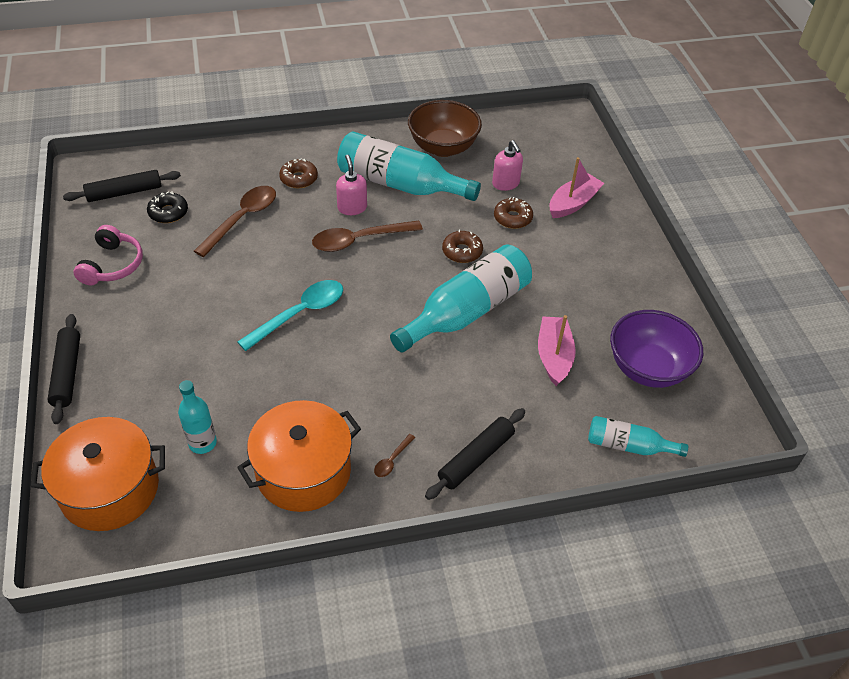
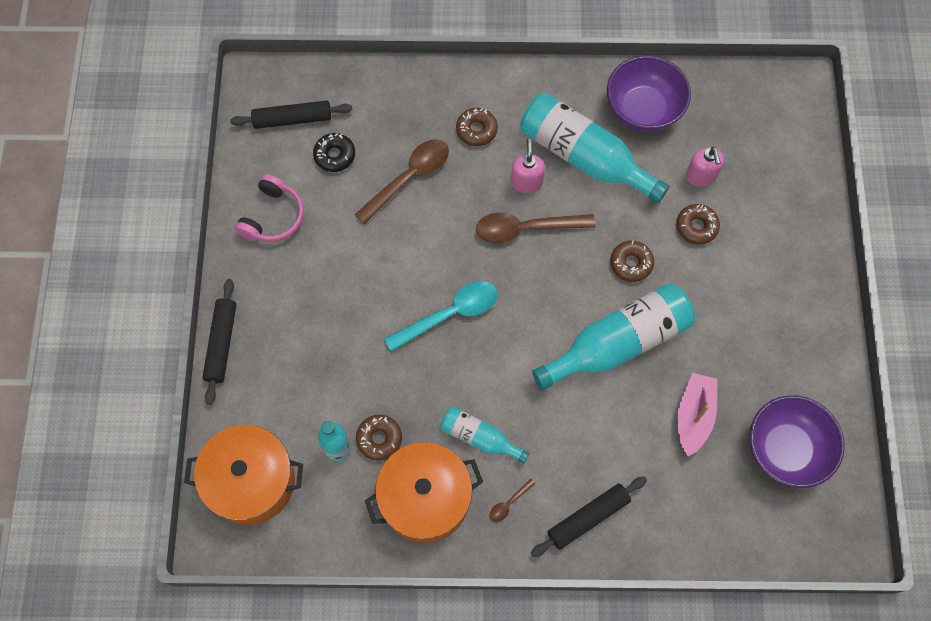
camera: 15 degrees right, 20 degrees up
(245, 427) = (379, 439): none -> brown donut
(443, 147) = (643, 110): brown bowl -> purple bowl
(573, 203) = (769, 217): pink boat -> none
(628, 445) = (739, 534): turquoise bottle -> turquoise bottle (479, 437)

